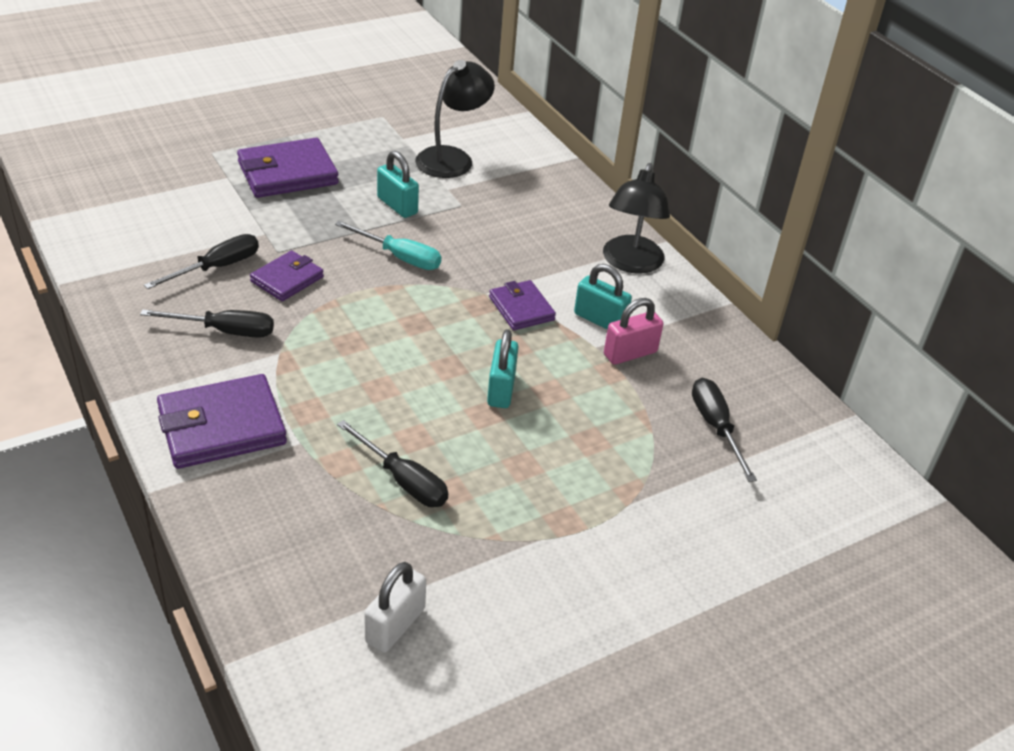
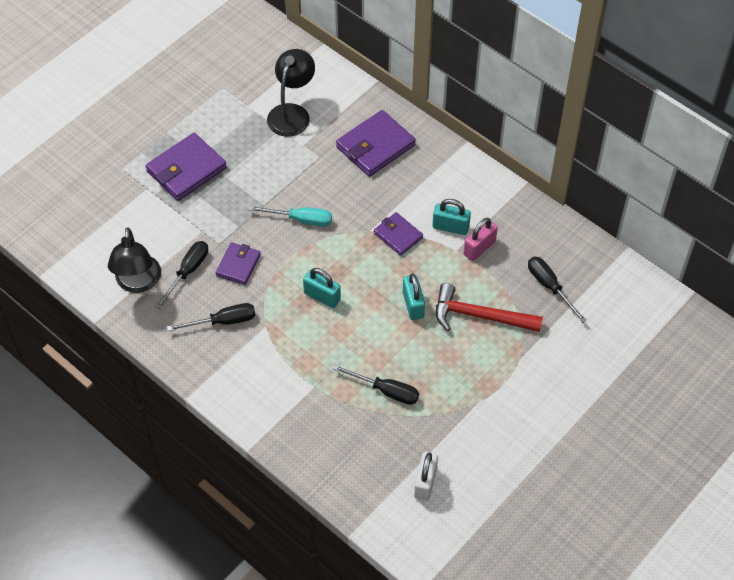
camera: 15 degrees left, 15 degrees up
(222, 427) = (262, 392): purple wallet -> purple wallet (375, 146)
(397, 205) = (276, 173): turquoise padlock -> turquoise padlock (322, 296)
(593, 431) = (479, 316): none -> red hammer
(630, 263) = (452, 170): black lamp -> black lamp (138, 283)

